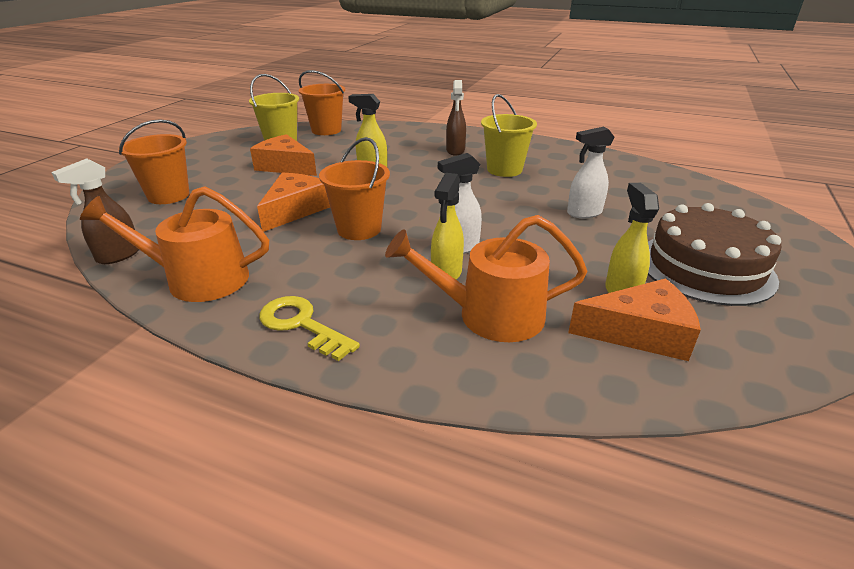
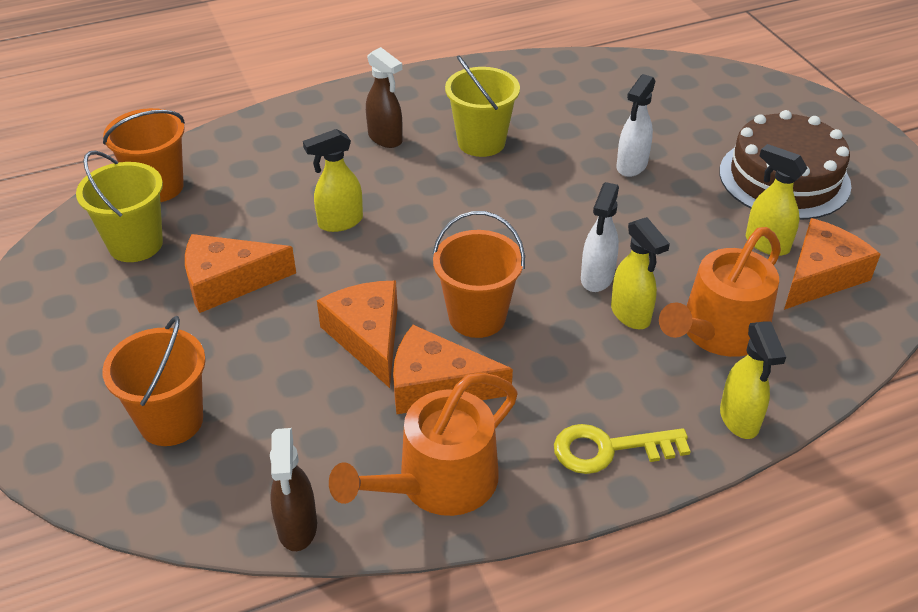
camera: 45 degrees left, 10 degrees up
(282, 243) = (437, 385): none -> orange cheese
(410, 369) = (739, 420): none -> yellow spray bottle

